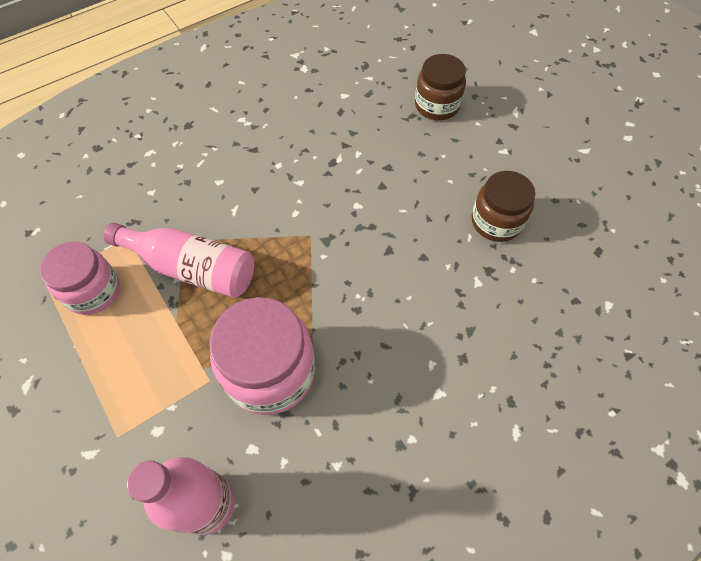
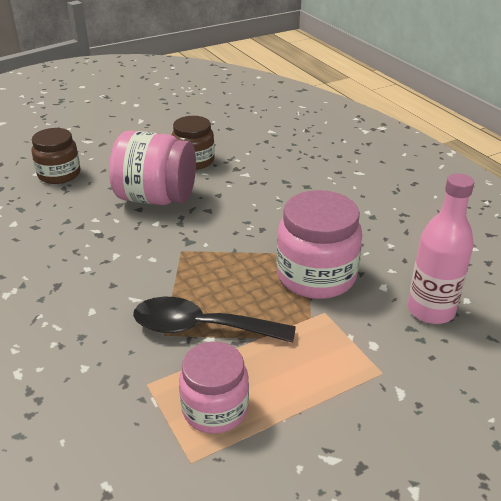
camera: 85 degrees left, 25 degrees down
(192, 268) = (201, 328): pink bottle -> black spoon
(405, 197) = (156, 198): none -> pink jar

